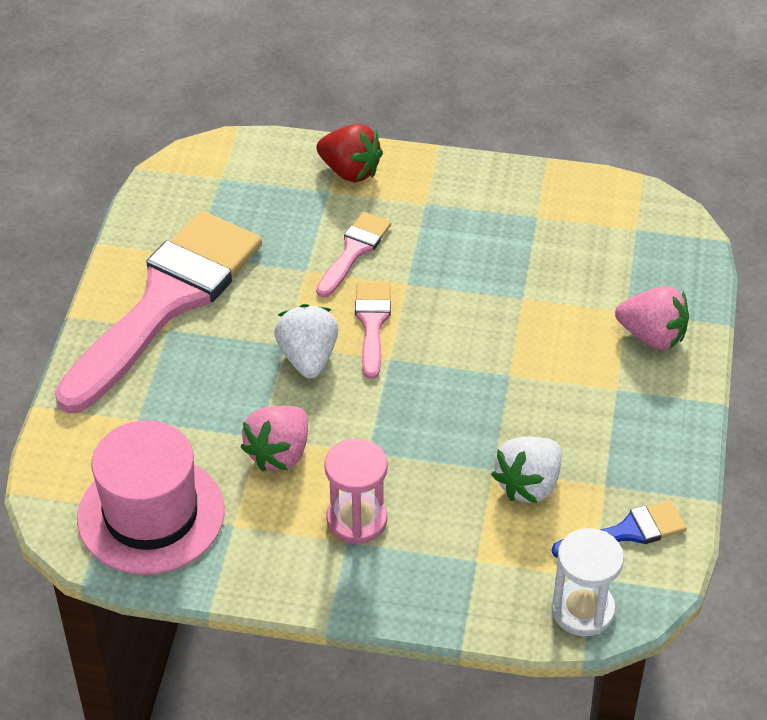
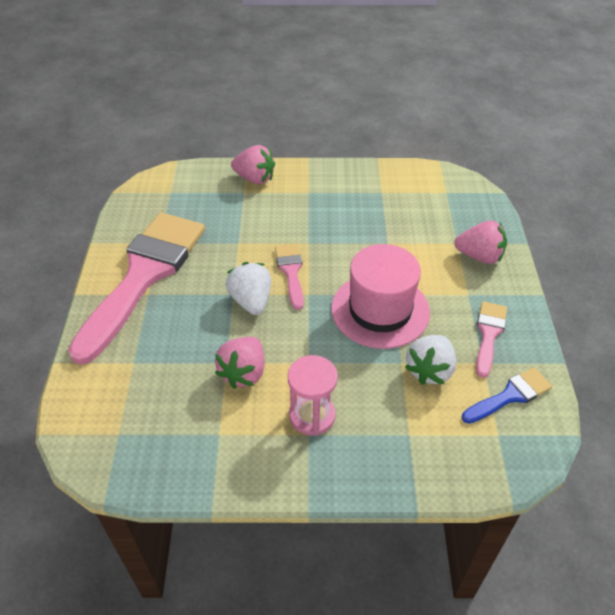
camera: 10 degrees left, 0 degrees up
(151, 514) = (153, 435): pink hat -> pink hat (380, 310)
(350, 171) = (255, 179): red strawberry -> pink strawberry
(354, 251) = (268, 226): pink brush -> pink brush (489, 334)
(582, 610) = (499, 462): white hourglass -> none

